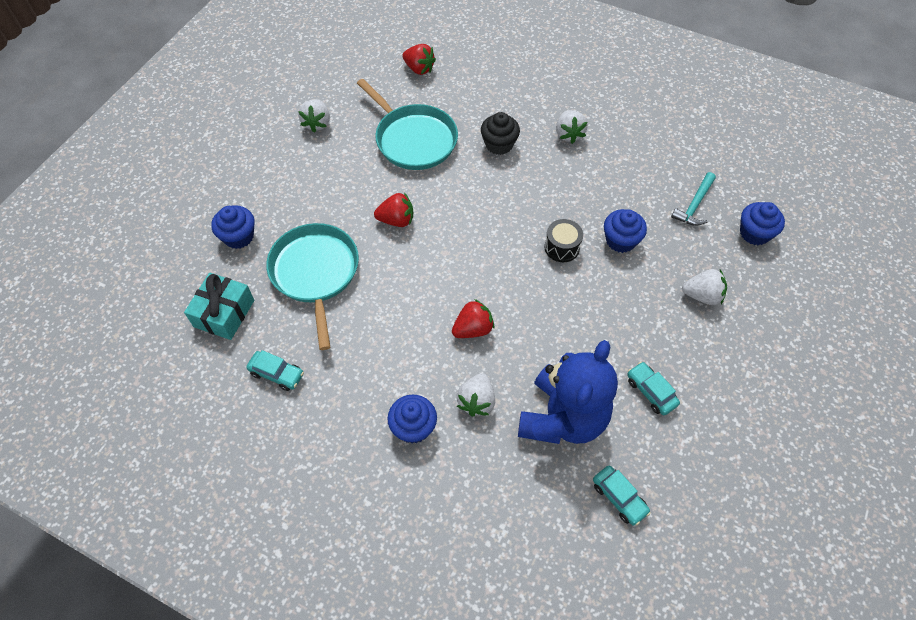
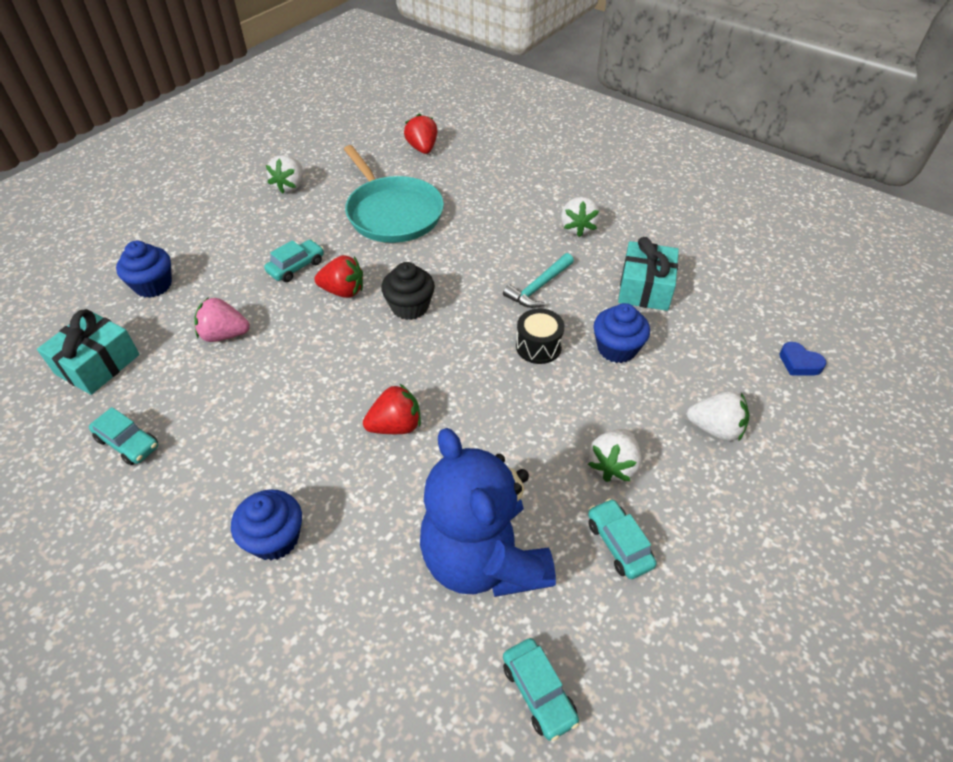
camera: 10 degrees right, 10 degrees down
(315, 273) = (224, 335): turquoise pan -> pink strawberry
(350, 203) = (296, 267): none -> turquoise car
(419, 69) = (422, 148): red strawberry -> red strawberry turned 150 degrees counterclockwise
(476, 401) = (371, 517): white strawberry -> white strawberry (613, 465)
(499, 144) = (491, 229): black cupcake -> black cupcake (410, 307)
(562, 418) = (484, 559): blue teddy bear -> blue teddy bear turned 120 degrees clockwise
(632, 184) = (645, 288): none -> turquoise gift
(694, 205) = (722, 321): turquoise hammer -> turquoise hammer (539, 287)
(754, 233) = (799, 363): blue cupcake -> blue heart

